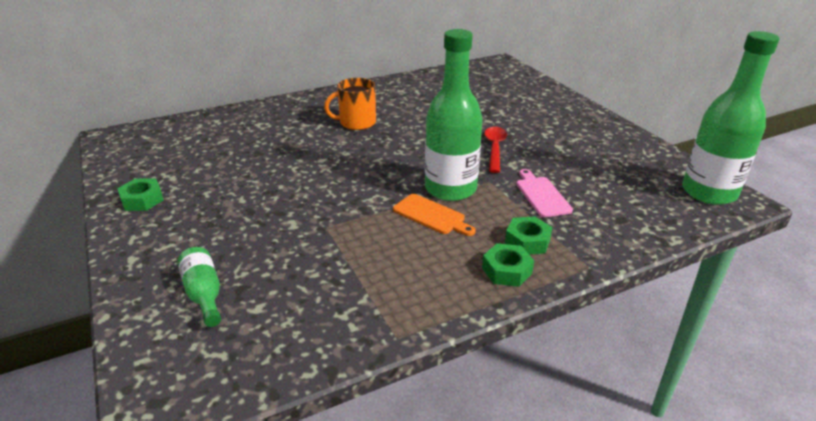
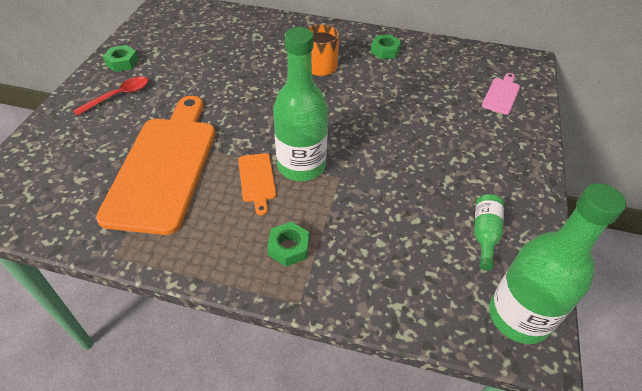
camera: 40 degrees right, 15 degrees up
(204, 294) = (69, 151): green bottle -> green bottle (484, 235)
(333, 251) = (164, 167): none -> orange cutting board
(494, 148) = (388, 149): red spoon -> red spoon (119, 96)
(507, 270) = (240, 260): green nut -> green nut (385, 51)
(541, 195) = (360, 216): pink cutting board -> pink cutting board (501, 95)

